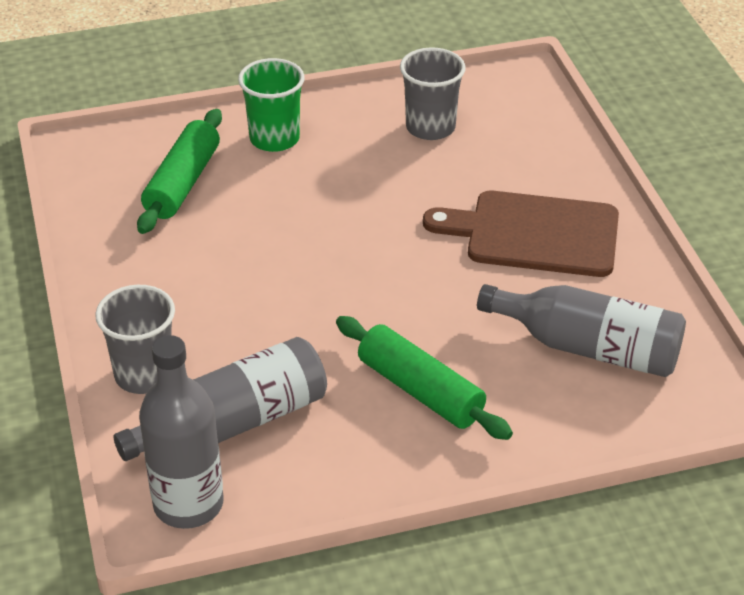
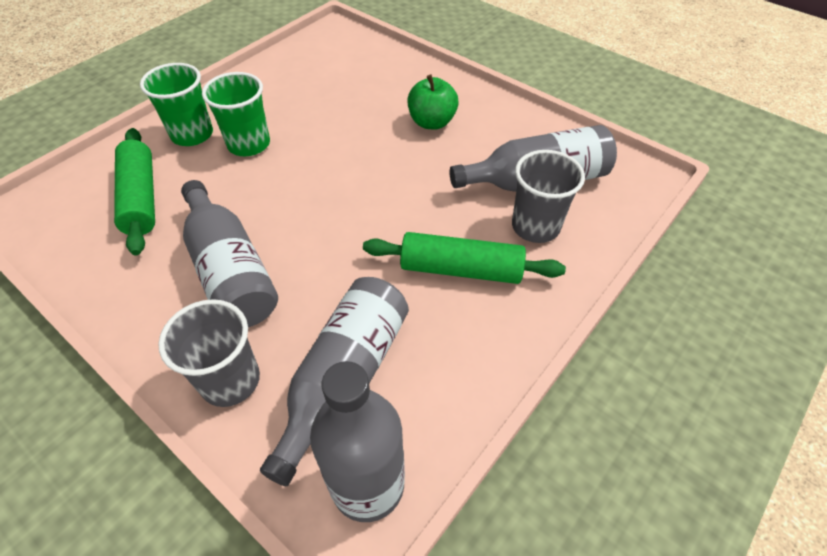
camera: 35 degrees left, 10 degrees up
(211, 287) = (230, 271): none -> grey bottle
(321, 173) = (249, 144): none -> green cup
(430, 127) = (301, 83): grey cup -> grey cup (535, 226)
(535, 234) = (432, 122): brown cutting board -> green apple

